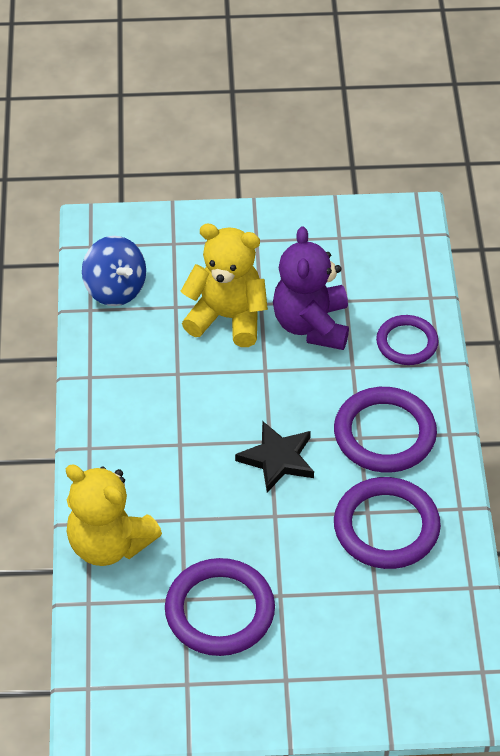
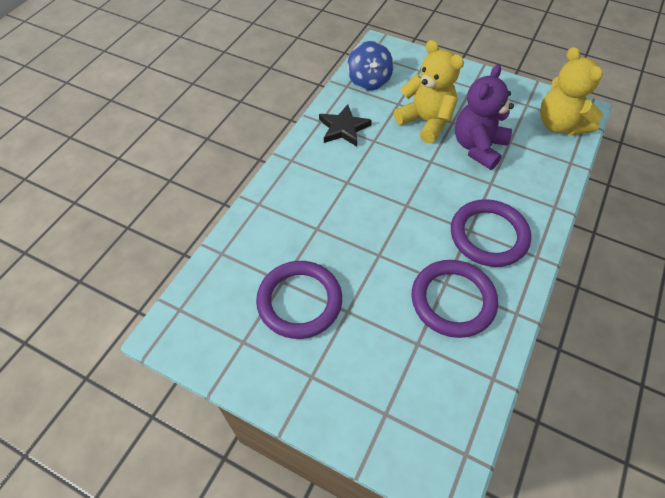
camera: 30 degrees right, 5 degrees up
(109, 544) = (261, 222): yellow teddy bear -> yellow teddy bear (560, 125)
(277, 459) = (404, 219): black star -> black star (343, 128)
(407, 343) = (538, 184): purple ring -> none

